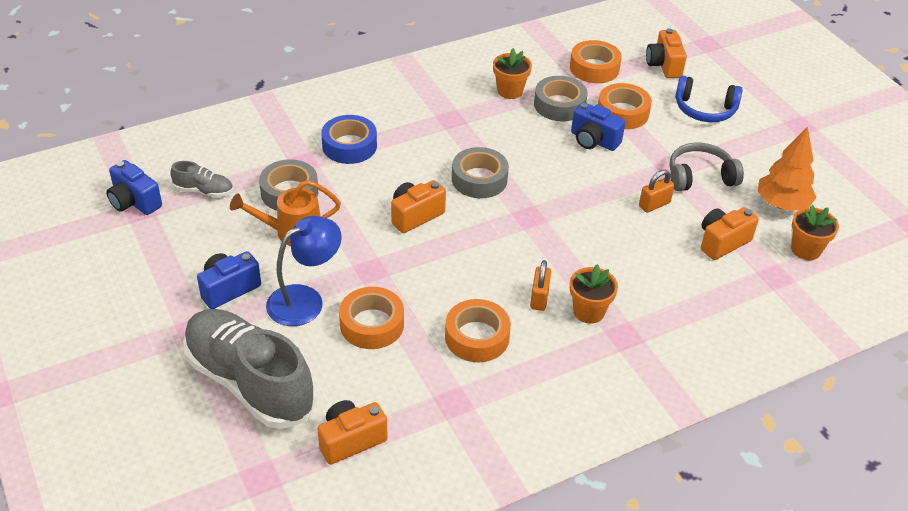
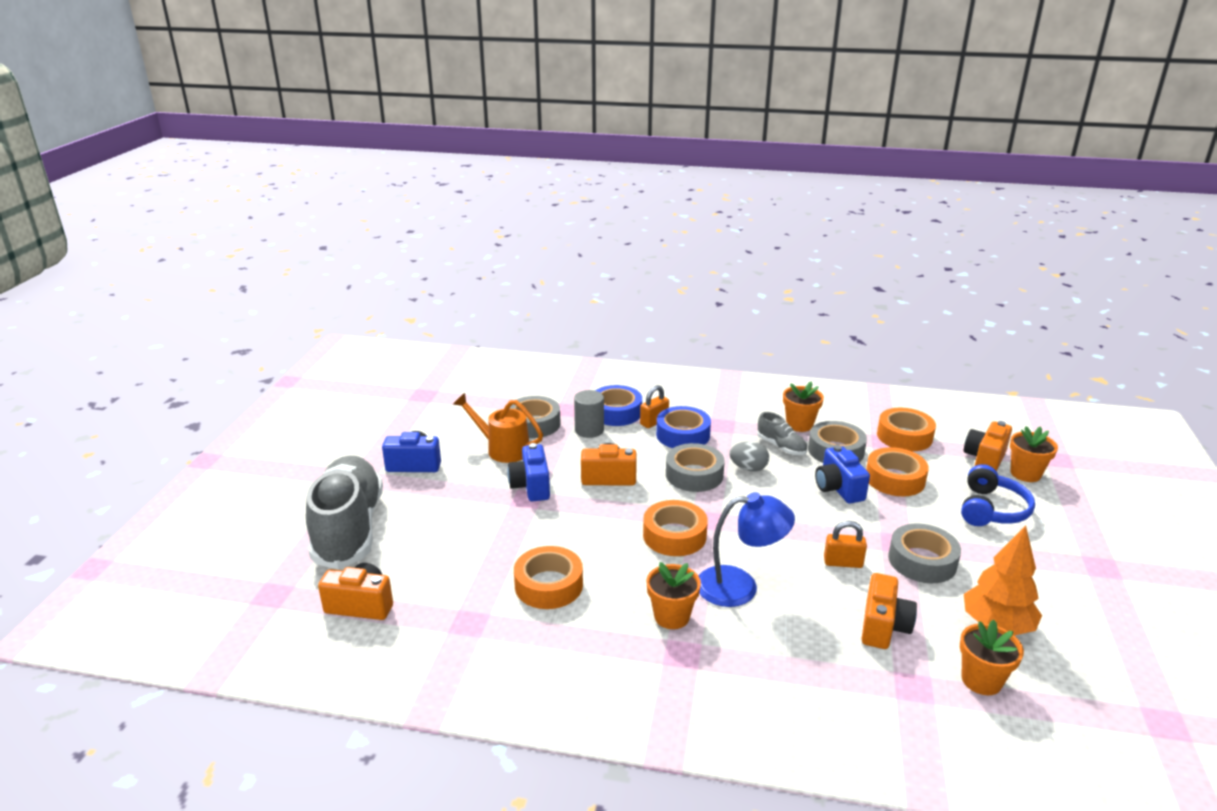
camera: 40 degrees right, 15 degrees down
(134, 202) = (426, 389): blue camera -> blue camera (531, 486)
(204, 191) = (478, 400): grey shoe -> grey shoe (781, 447)
(305, 300) = (455, 495): blue lamp -> blue lamp (740, 586)
(347, 176) = (589, 430): none -> grey cylinder
(372, 324) = (480, 535): orange tape -> orange tape (674, 535)
(430, 144) = (683, 435): none -> blue tape
(513, 153) = (748, 468): none -> grey egg
(539, 298) = (639, 583): orange padlock -> orange padlock (654, 422)
(699, 67) = (1025, 474): none -> orange flower pot
(700, 176) = (922, 561): grey headphones -> grey tape
(704, 110) = (992, 509): blue headphones -> blue headphones turned 120 degrees counterclockwise
(722, 242) = (883, 627): orange camera -> orange camera turned 105 degrees clockwise

